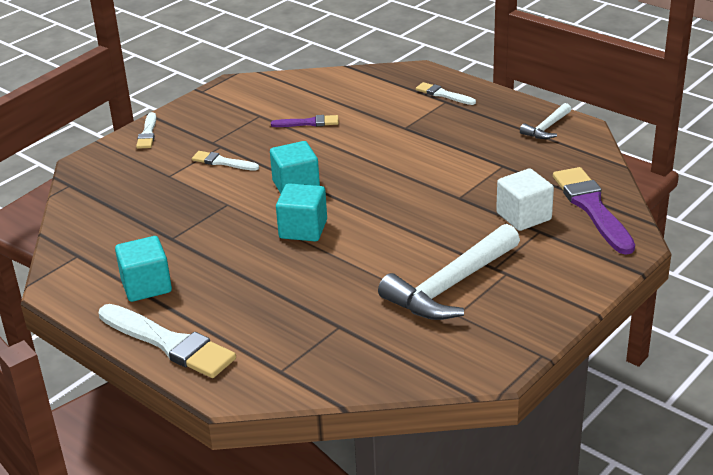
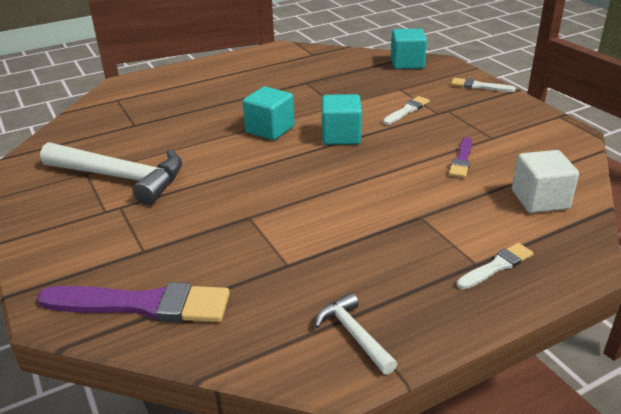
camera: 110 degrees right, 0 degrees up
(146, 286) = (255, 70): turquoise cube -> turquoise cube (407, 63)
(169, 343) = (186, 72): white brush -> none
(450, 286) = (122, 178): white hammer -> white hammer turned 135 degrees clockwise
(523, 216) = (177, 248): white cube -> white cube (540, 200)

